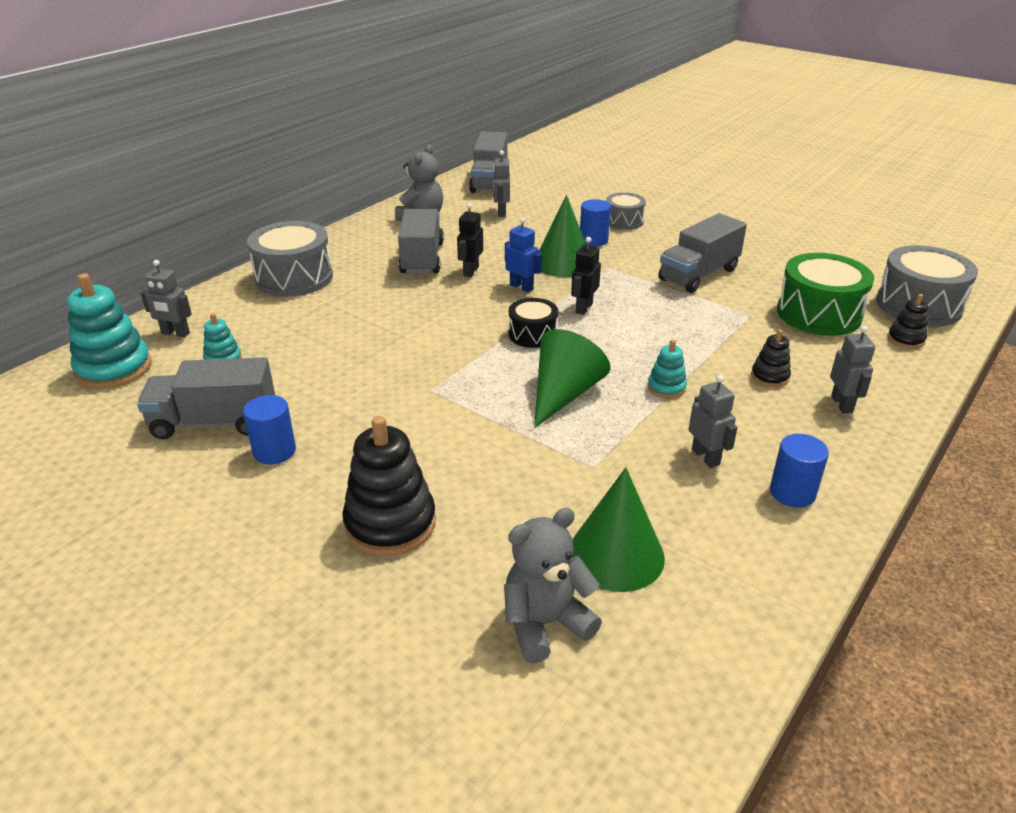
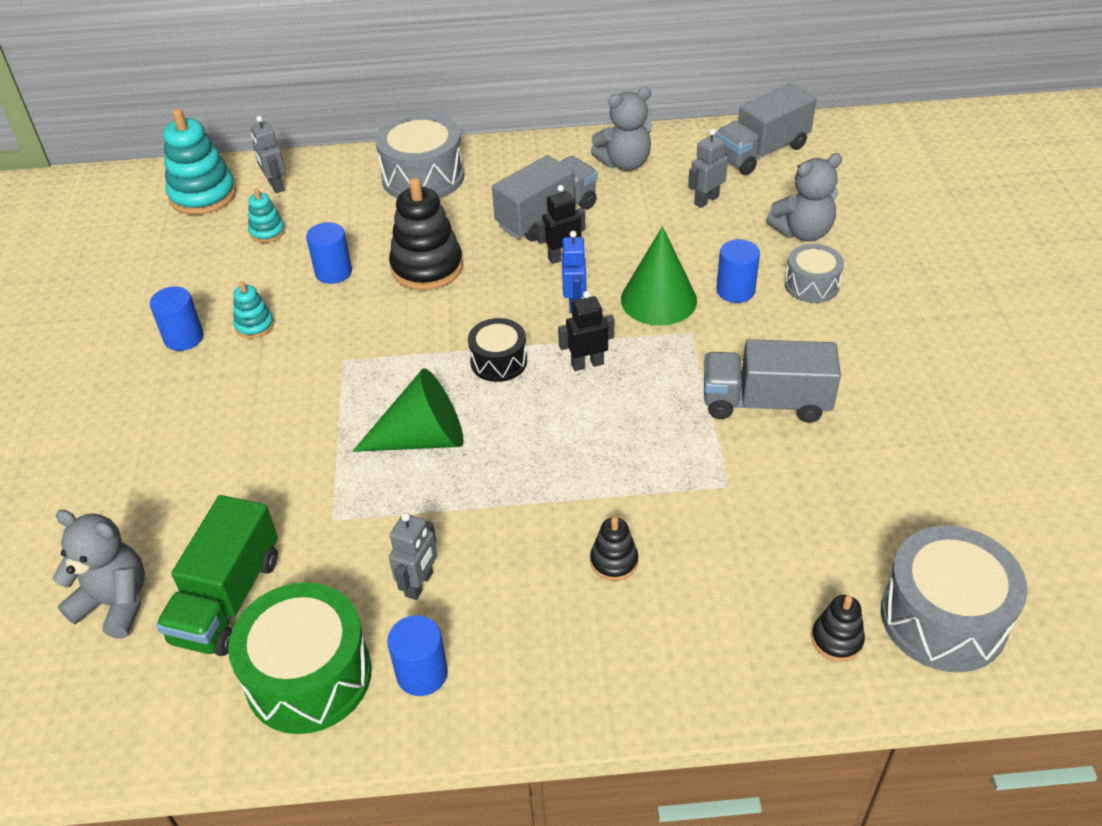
camera: 50 degrees right, 10 degrees up
(214, 422) = (189, 286): grey truck -> none
(327, 353) = (333, 272): none -> blue cylinder
(390, 523) = (156, 451): black stacking toy -> black stacking toy (427, 267)
(577, 204) = (803, 232): none -> grey teddy bear
(616, 554) = (228, 599): green cone -> green truck
(666, 387) = (508, 497): turquoise stacking toy -> turquoise stacking toy (254, 326)
(818, 314) = (801, 538): green drum -> green drum (308, 676)
(842, 404) = (622, 643): grey robot -> none

